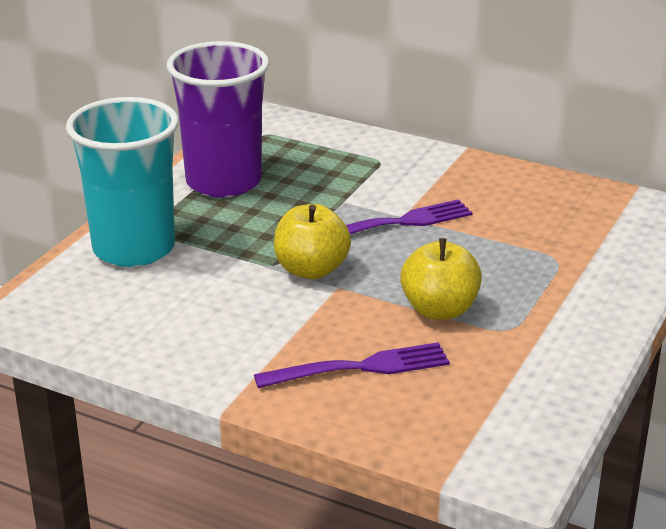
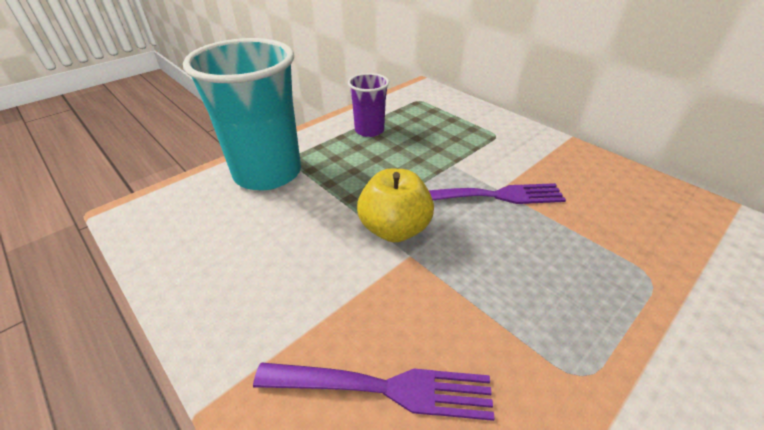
camera: 20 degrees right, 10 degrees up
(223, 182) = (369, 130): purple cup -> purple cup, size x0.51
(439, 310) = (504, 317): yellow apple -> none

